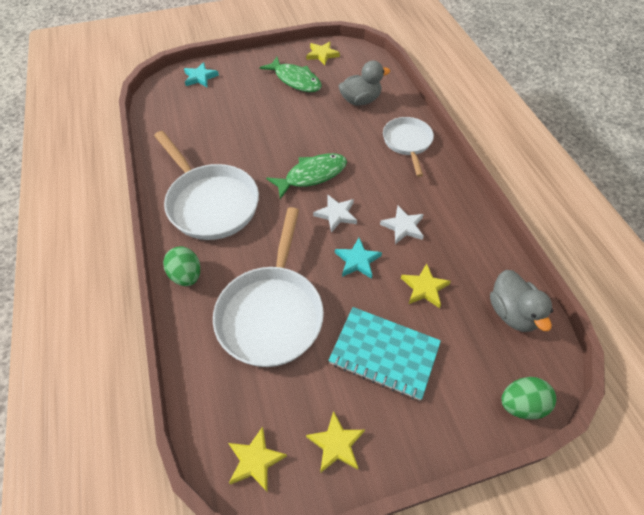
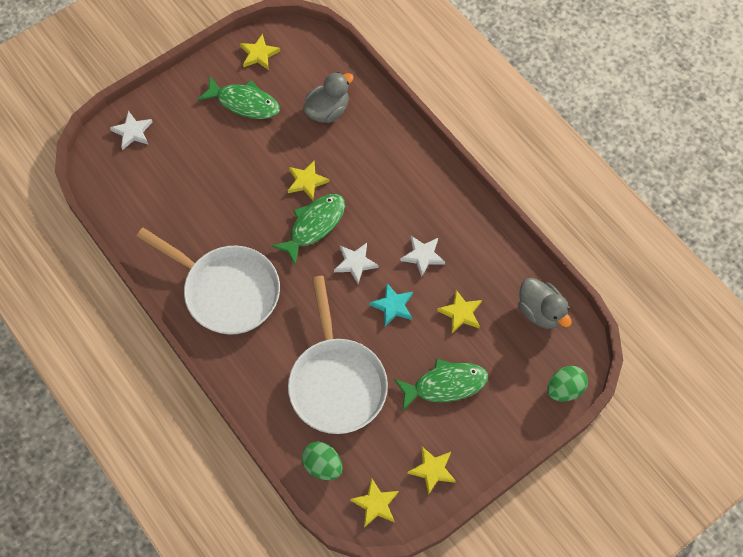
camera: 20 degrees left, 10 degrees up
(186, 275) = (243, 373): green egg -> green egg (322, 465)
(200, 77) = (132, 132): turquoise star -> white star
(320, 142) = (306, 181): none -> yellow star
(384, 353) = (445, 385): turquoise notebook -> green fish
(407, 143) = (396, 153): white pan -> none

